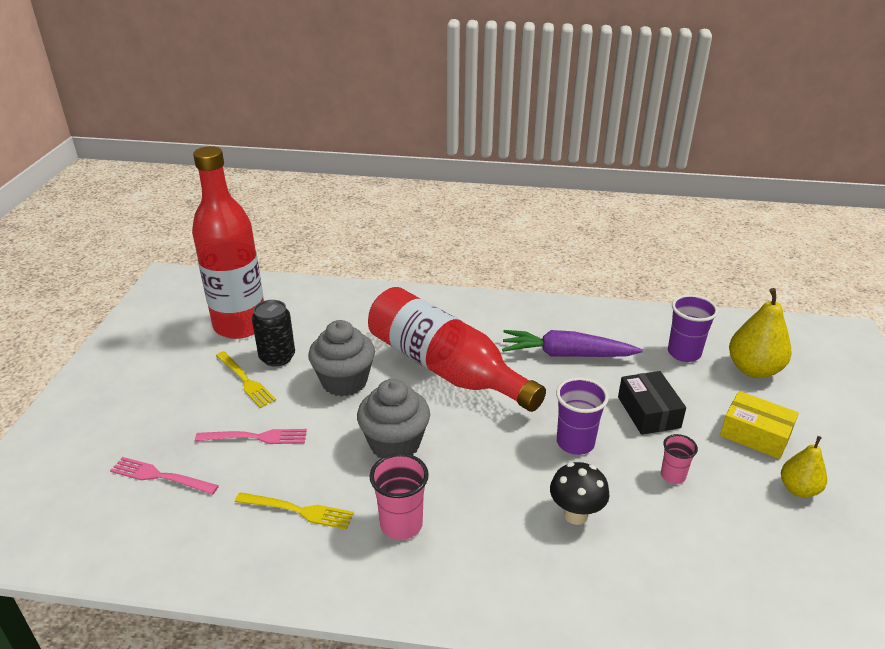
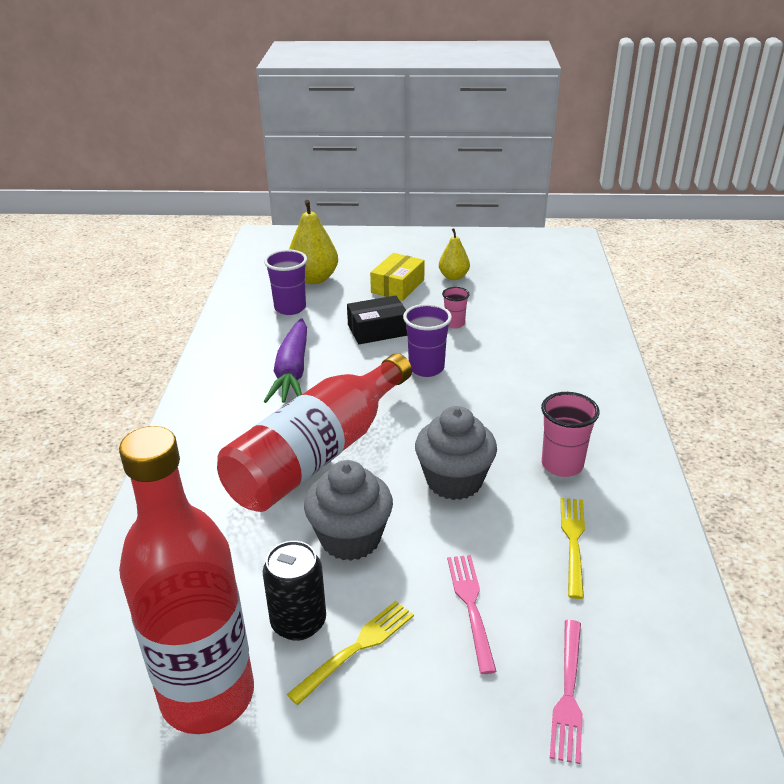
camera: 95 degrees left, 0 degrees up
(575, 515) = (513, 369): black mushroom -> none

